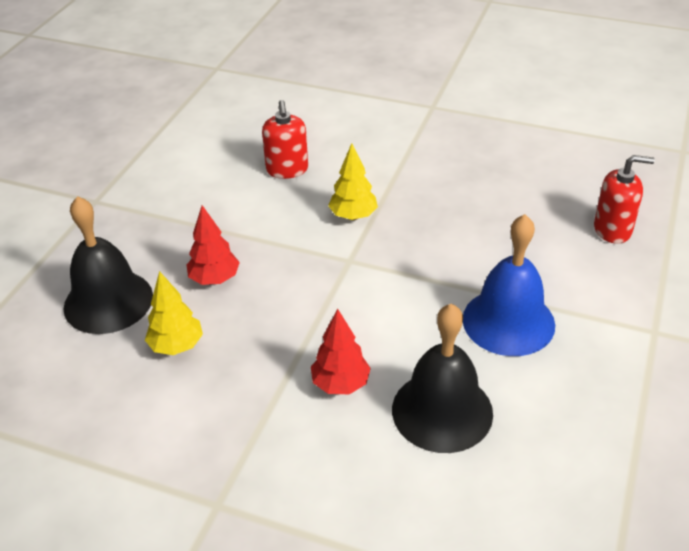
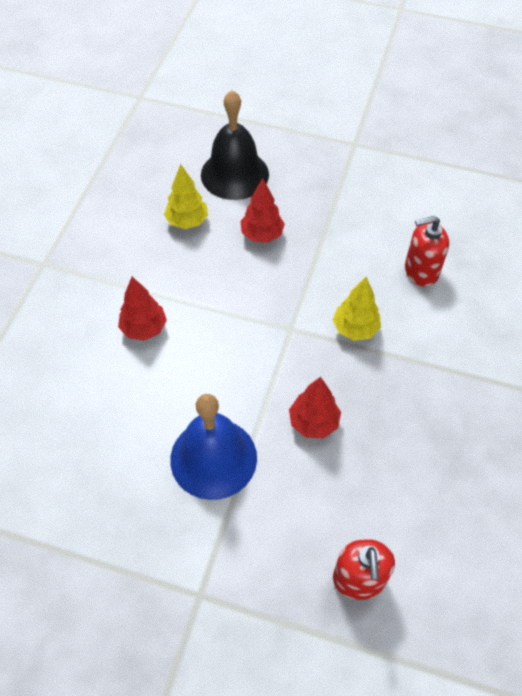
camera: 85 degrees right, 15 degrees up
(442, 411) = (112, 400): black bell -> none
(462, 249) = (313, 422): none -> red tree

